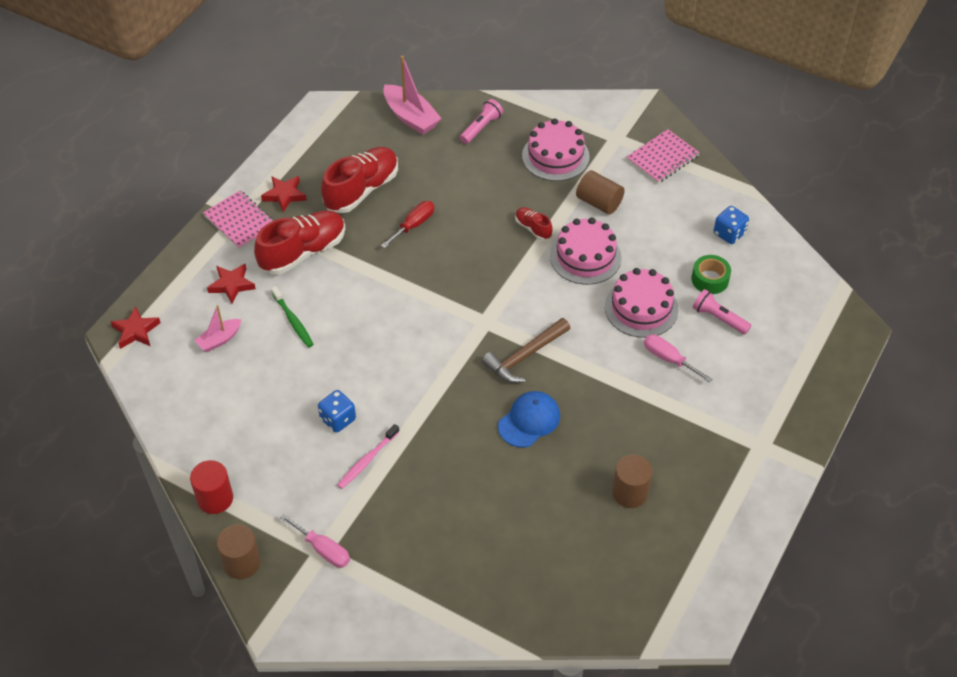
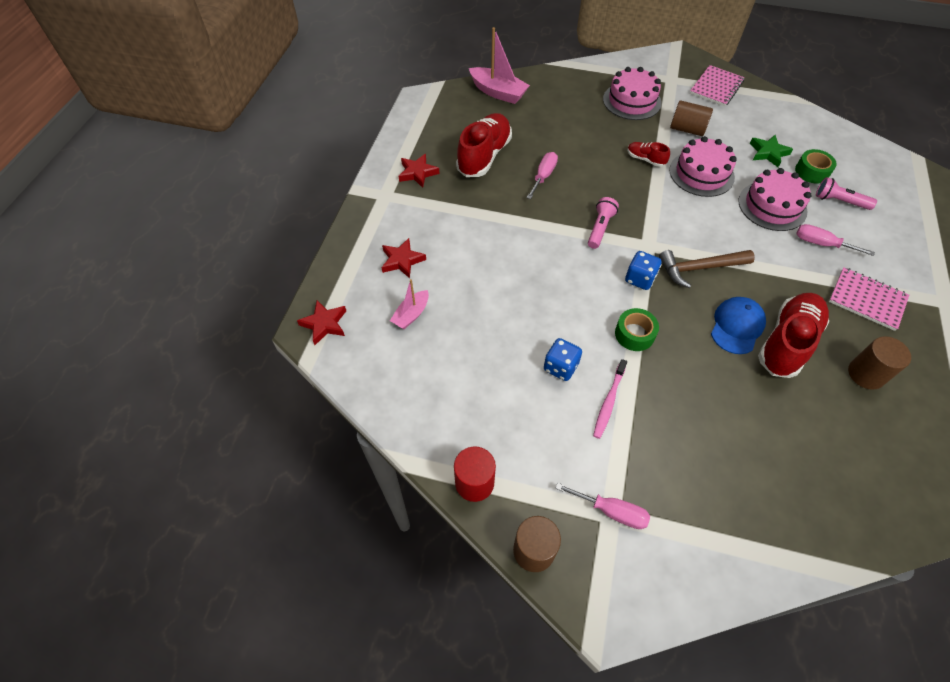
camera: 15 degrees left, 5 degrees up
(240, 221) = (386, 203): pink notebook -> pink notebook (866, 300)
(293, 321) = (474, 281): green toothbrush -> none
(303, 252) = (456, 218): red shoe -> red shoe (787, 342)
(413, 225) = (543, 176): red screwdriver -> pink screwdriver
(424, 405) = (634, 334): none -> green tape
(481, 128) = (560, 90): pink flashlight -> pink flashlight (600, 228)
(525, 356) = (699, 268): brown hammer -> brown hammer turned 45 degrees clockwise
(674, 248) = (768, 153): none -> green star
(729, 234) = (803, 133): blue dice -> blue dice (639, 279)

